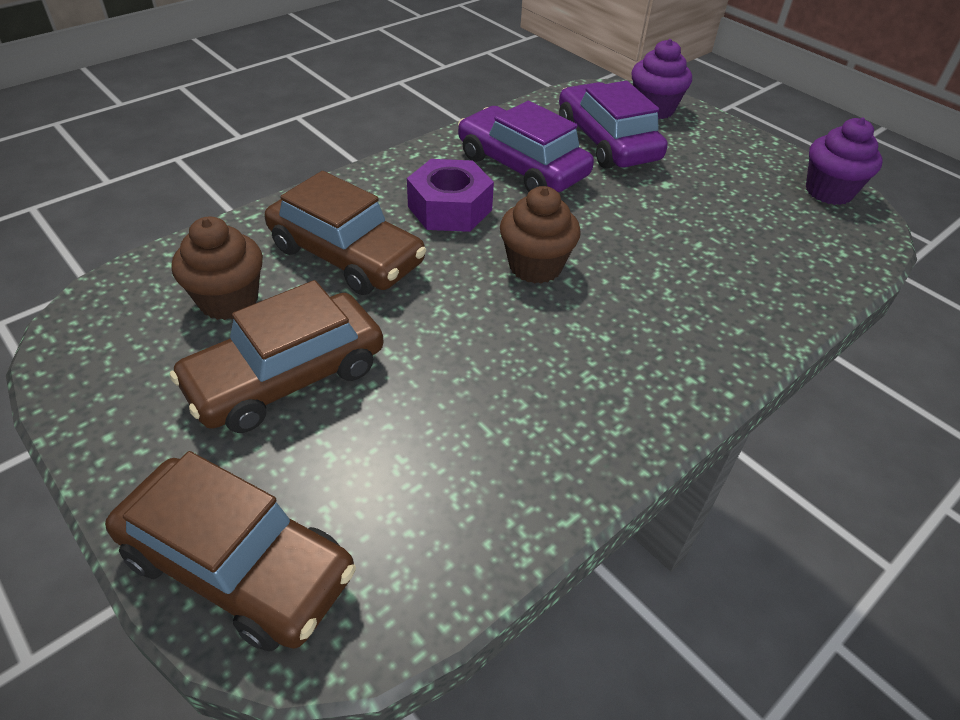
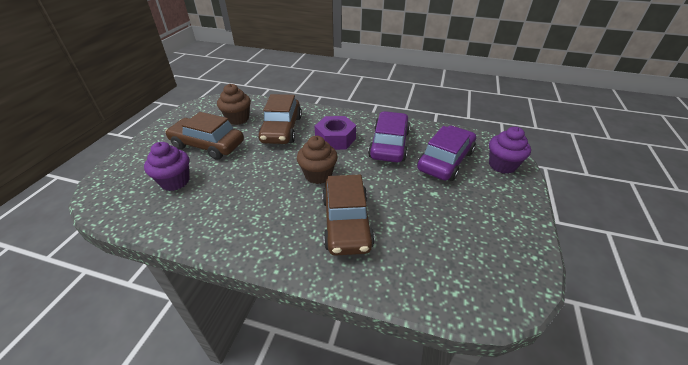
camera: 60 degrees right, 5 degrees down
(238, 565) = (121, 171): brown car -> brown car (346, 222)
(829, 191) = (519, 267): purple cupcake -> purple cupcake (175, 181)

